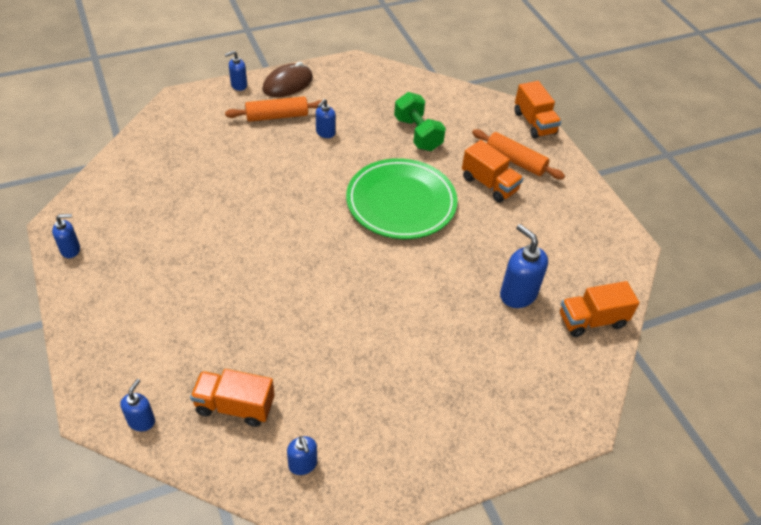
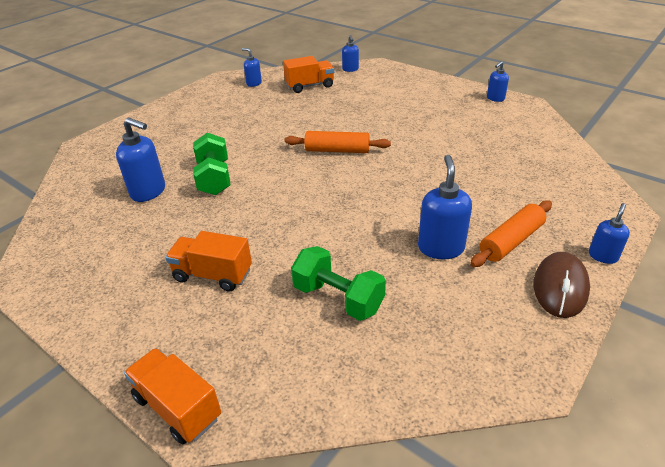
camera: 155 degrees right, 10 degrees down
(325, 133) = (440, 248): blue soap dispenser -> blue soap dispenser, size x1.70
(401, 202) = (298, 216): green plate -> none
(449, 281) = (214, 178): none -> green dumbbell
(515, 161) = (189, 321): orange rolling pin -> orange rolling pin (337, 150)
(591, 320) = (75, 199): orange truck -> none

